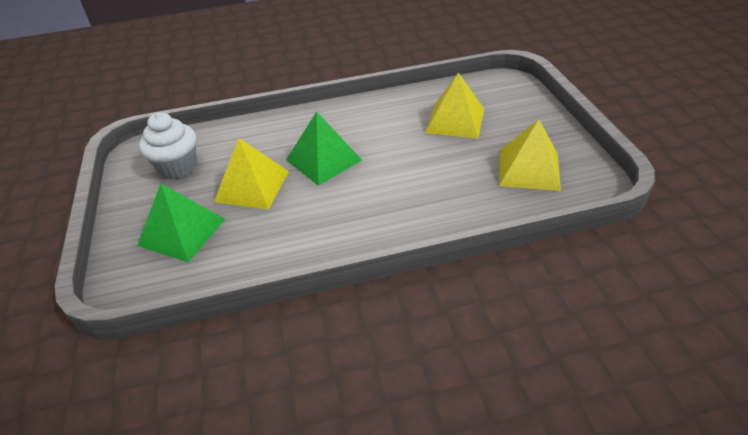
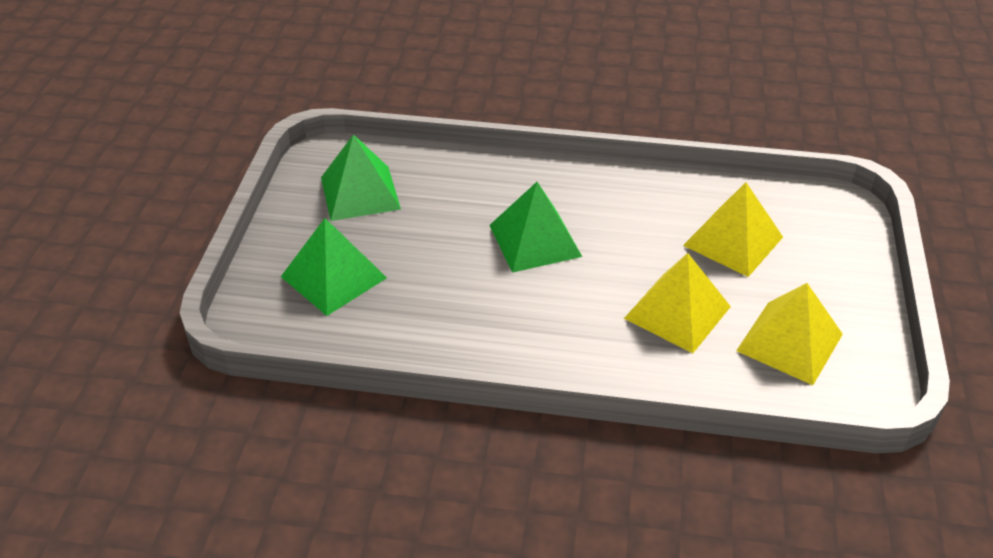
camera: 20 degrees right, 0 degrees up
(178, 167) = (360, 193): white cupcake -> green pyramid
(252, 186) = (434, 246): yellow pyramid -> yellow pyramid (677, 312)

